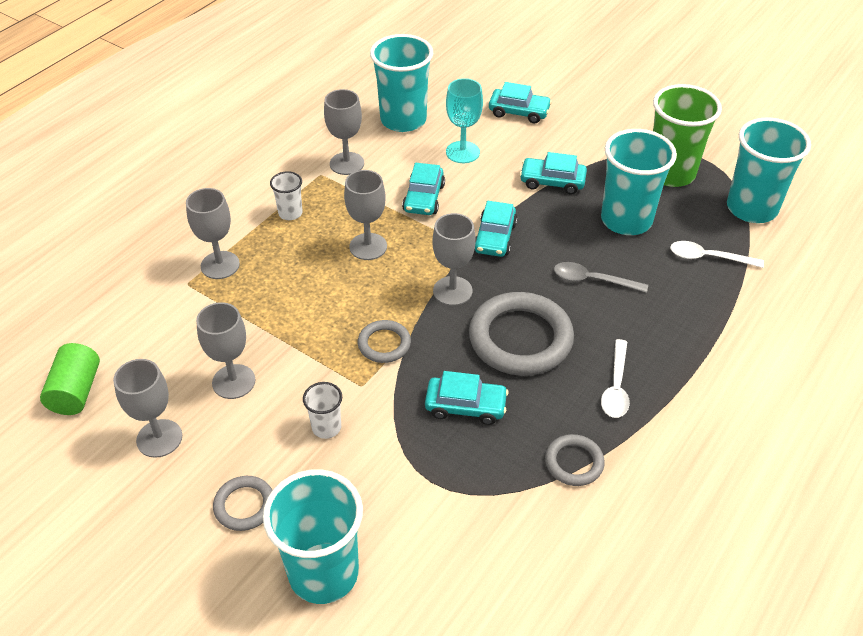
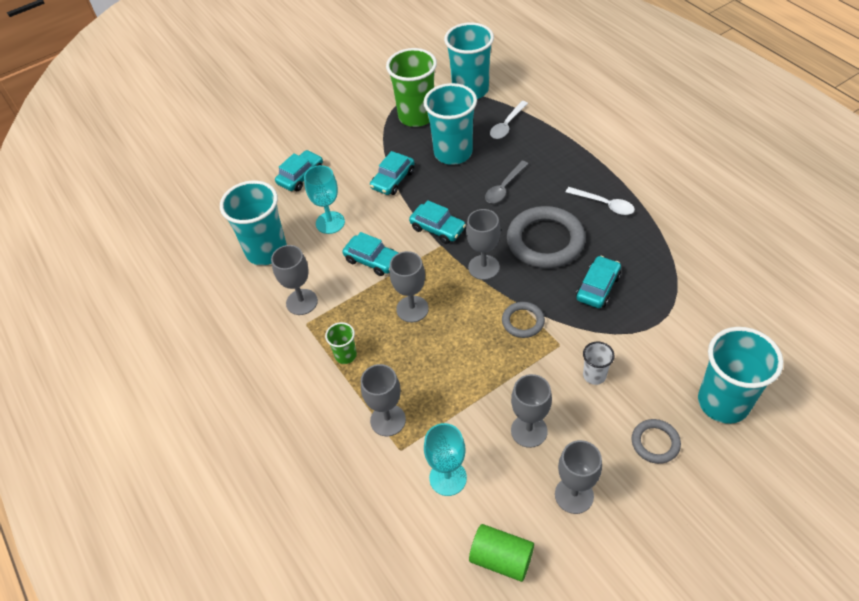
camera: 65 degrees left, 5 degrees up
(161, 328) = (448, 478): none -> turquoise goblet
(290, 213) = (345, 355): white cup -> green cup
(574, 462) = (661, 243): grey ring -> none

